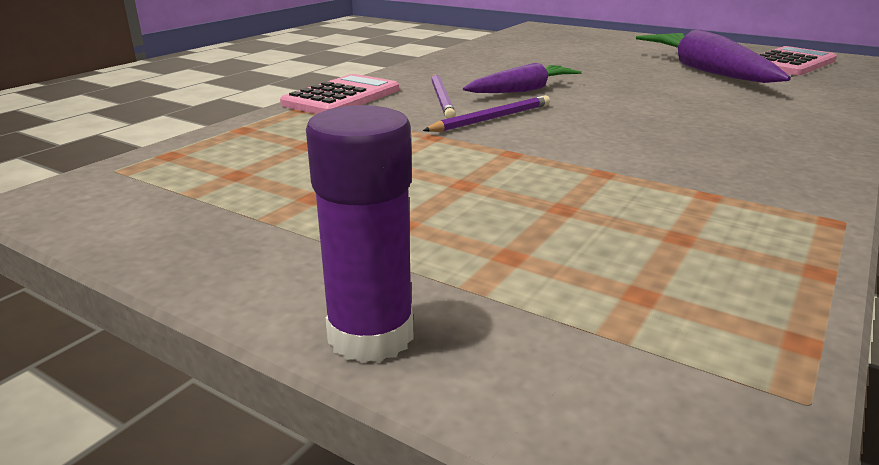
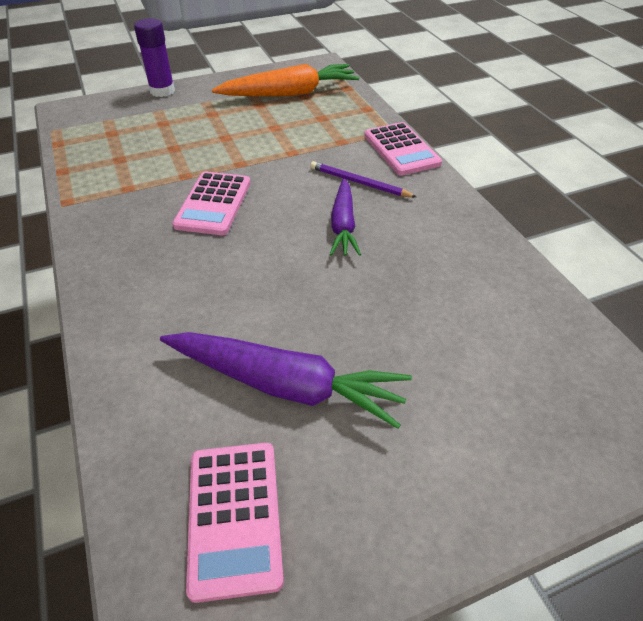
camera: 125 degrees right, 20 degrees up
(235, 187) = (289, 93): none -> orange carrot
(491, 118) = (297, 182): purple pencil -> none
(612, 139) = (213, 204): none -> pink calculator

